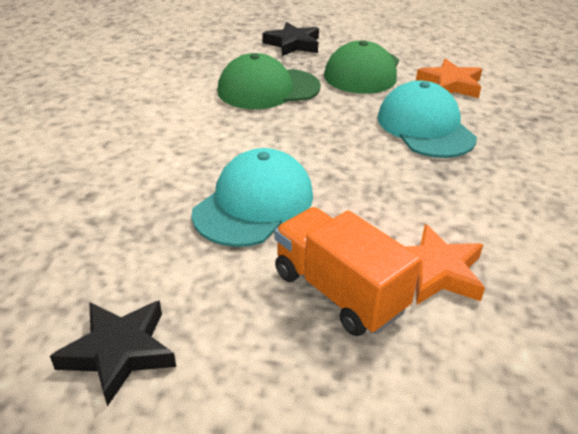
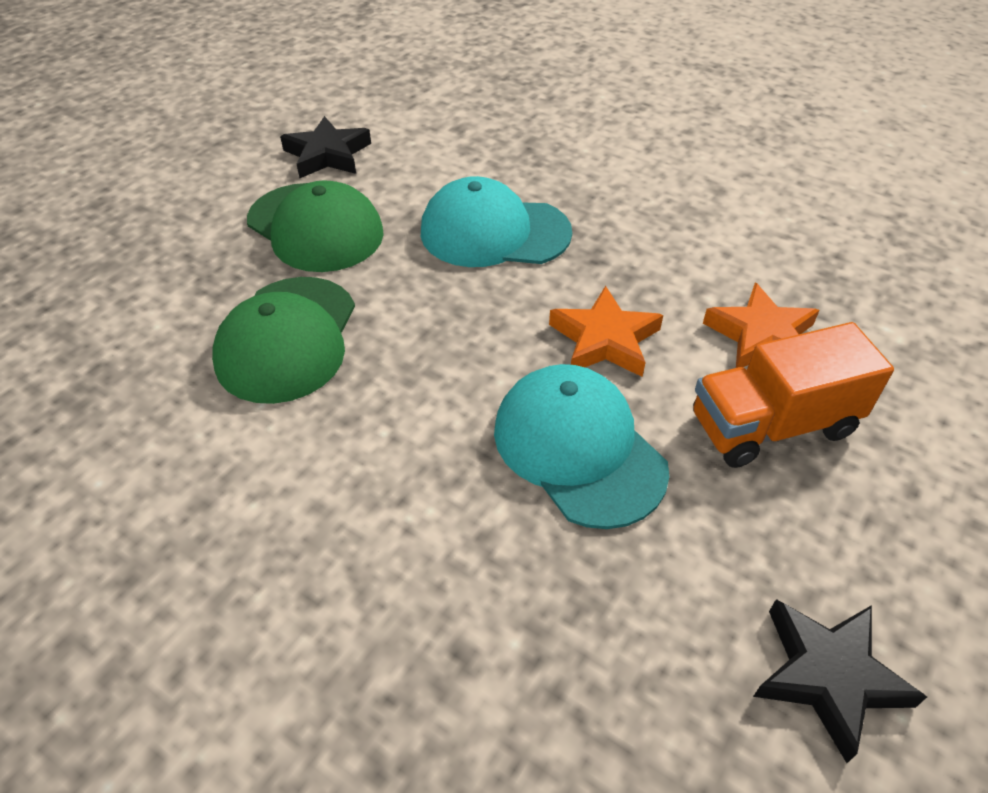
camera: 65 degrees left, 10 degrees up
(293, 44) = (167, 264): black star -> black star (327, 154)
(450, 85) = (412, 172): orange star -> orange star (604, 339)

